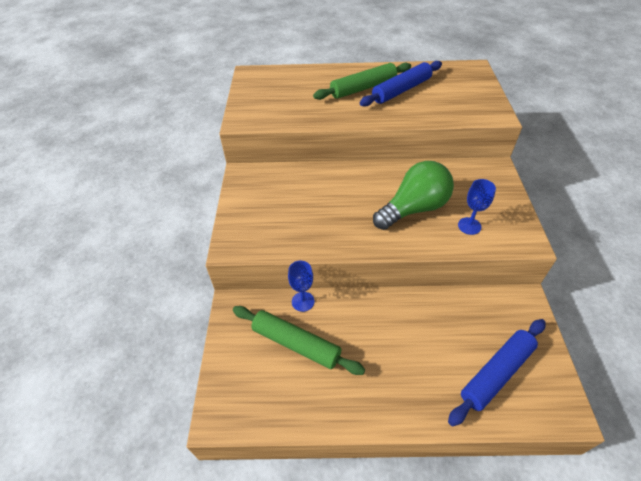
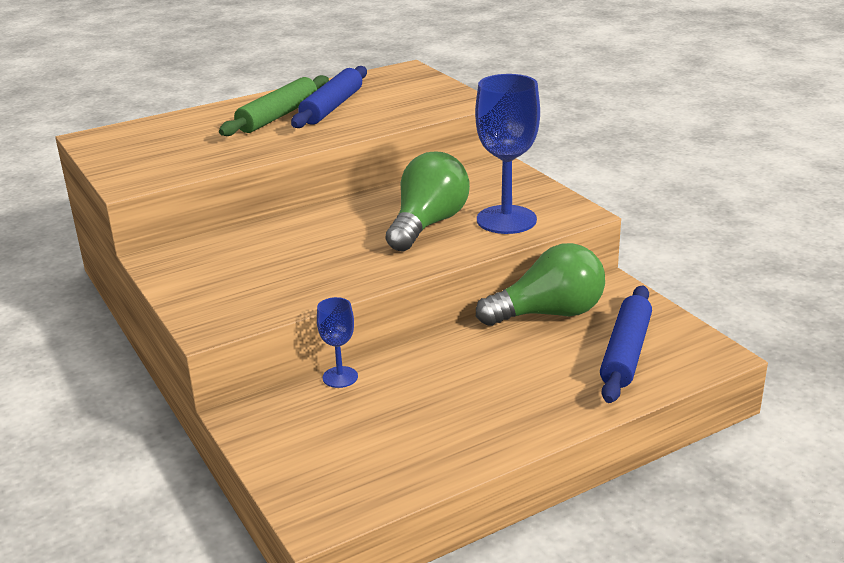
camera: 30 degrees left, 20 degrees down
(296, 344) = (365, 417): green rolling pin -> none
(464, 307) = (548, 314): none -> green light bulb
(469, 226) = (506, 220): blue goblet -> blue goblet, size x1.94

